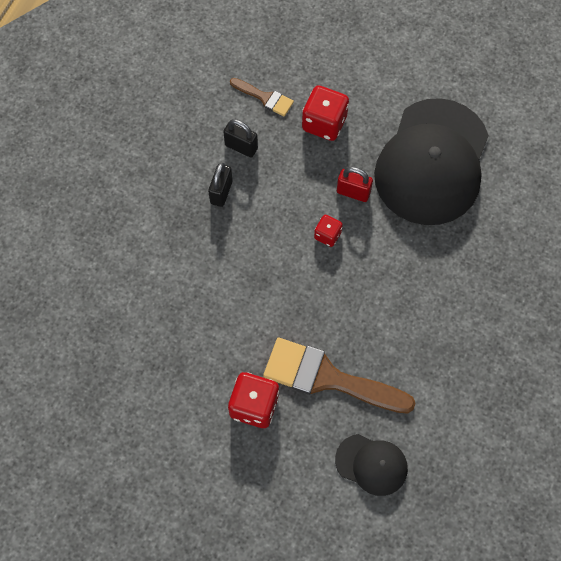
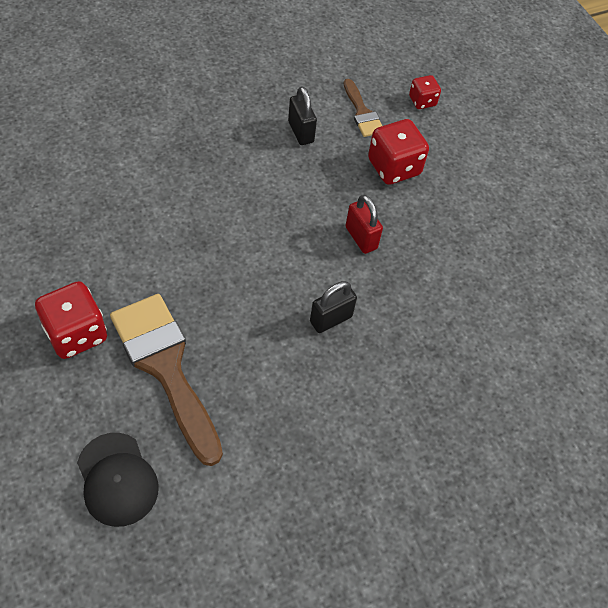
camera: 35 degrees right, 10 degrees down
(221, 192) = (245, 151): black padlock -> black padlock (331, 319)
(327, 235) = (299, 253): red dice -> red dice (422, 101)
(432, 162) = (463, 270): black cap -> none

